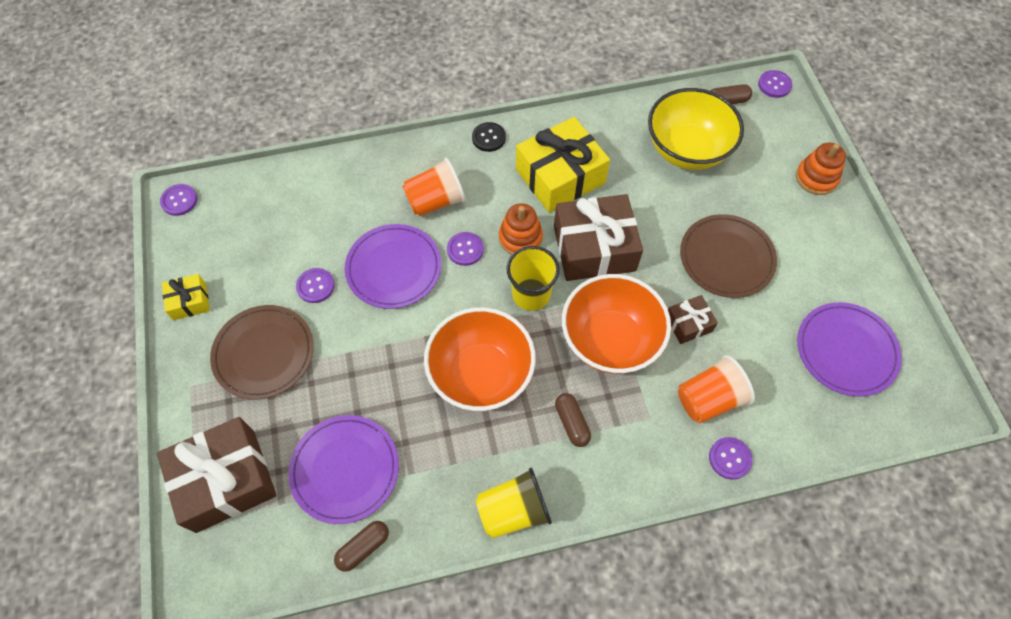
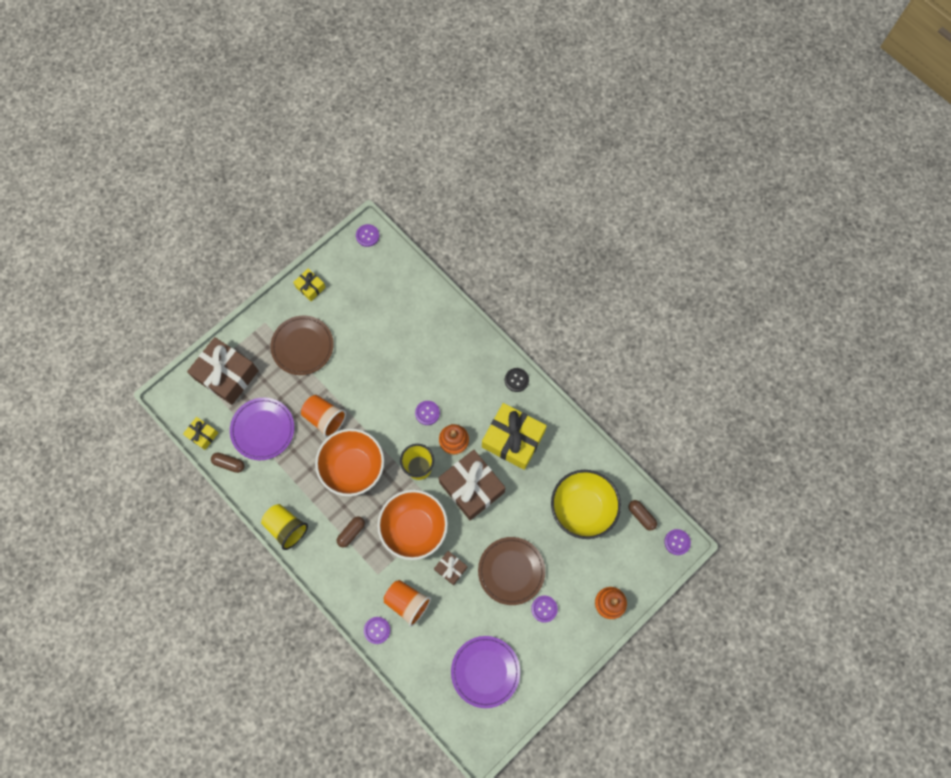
camera: 60 degrees right, 10 degrees up
(291, 566) = (202, 435): none -> yellow gift
(315, 286) = (356, 346): purple button -> purple button (544, 609)
(394, 268) = (392, 380): purple plate -> none
(435, 201) = (451, 376): orange cup -> orange cup (325, 418)

